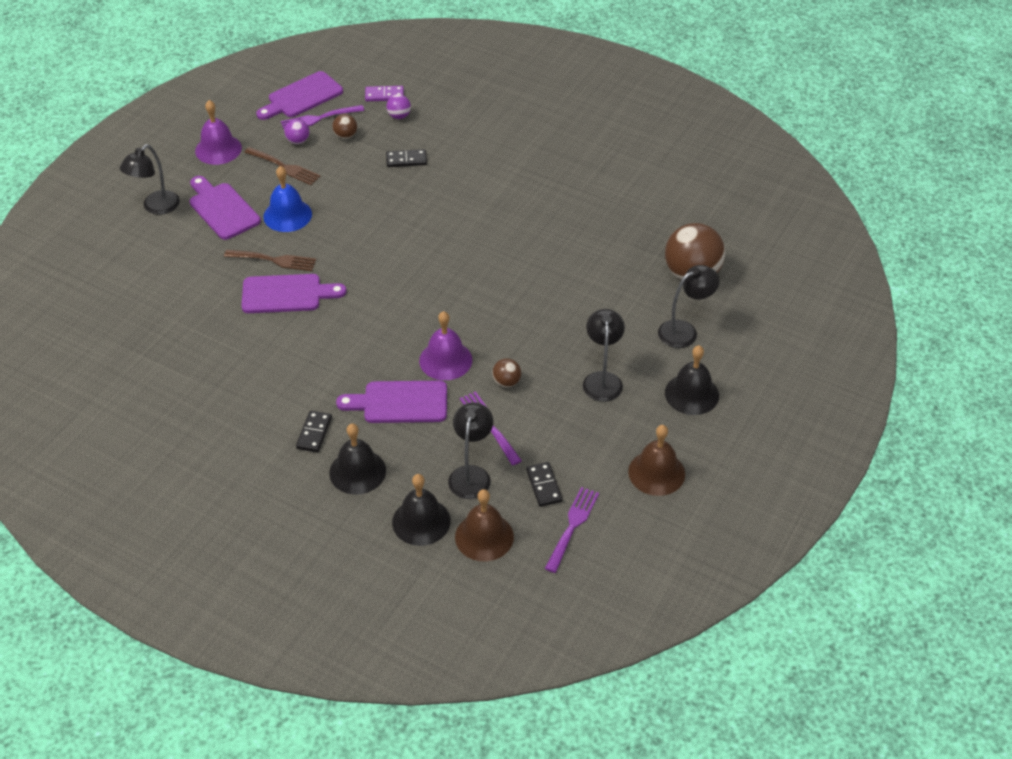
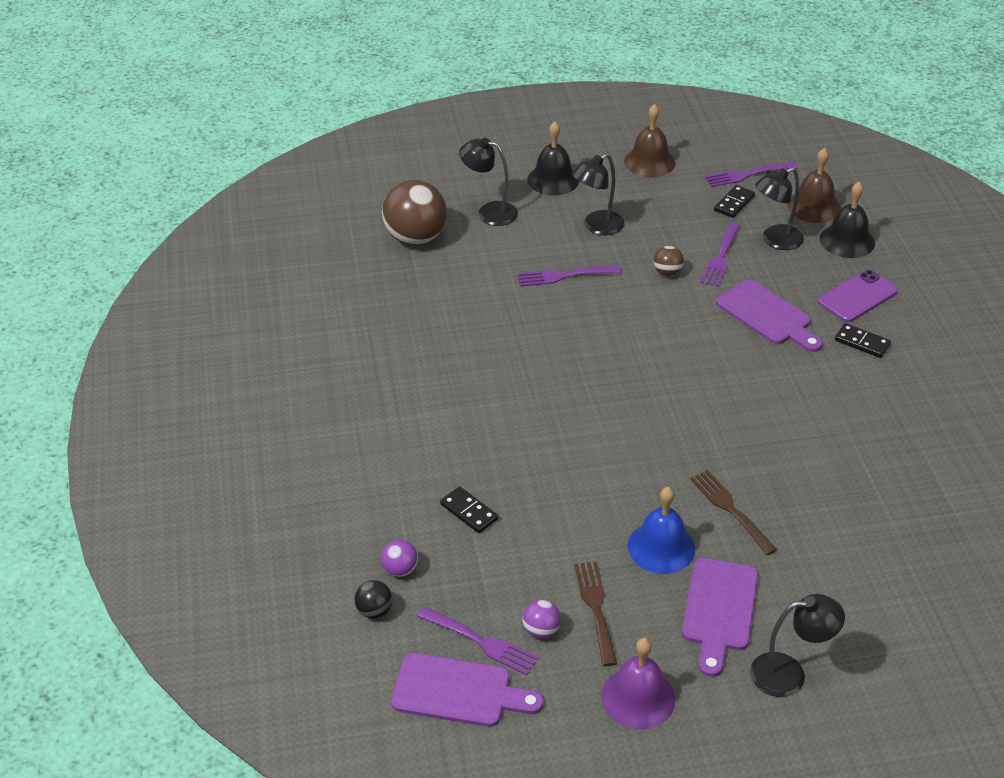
camera: 130 degrees left, 5 degrees down
(286, 294) = (756, 467): purple cutting board -> none
(314, 433) = (862, 342): black domino -> black domino turned 60 degrees clockwise
(345, 136) = (485, 593): brown ball -> none
(357, 471) = (857, 297): black bell -> purple phone
(384, 95) = (374, 611): purple domino -> black ball
(445, 360) = (691, 318): purple bell -> none
(564, 324) = (564, 276): none -> purple fork

